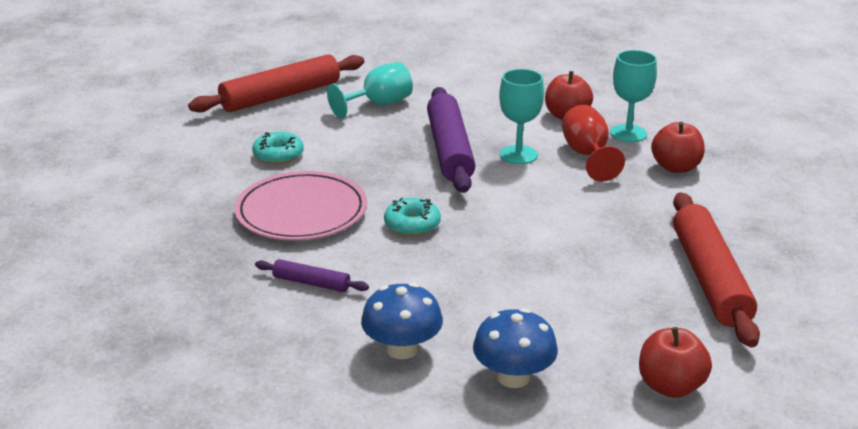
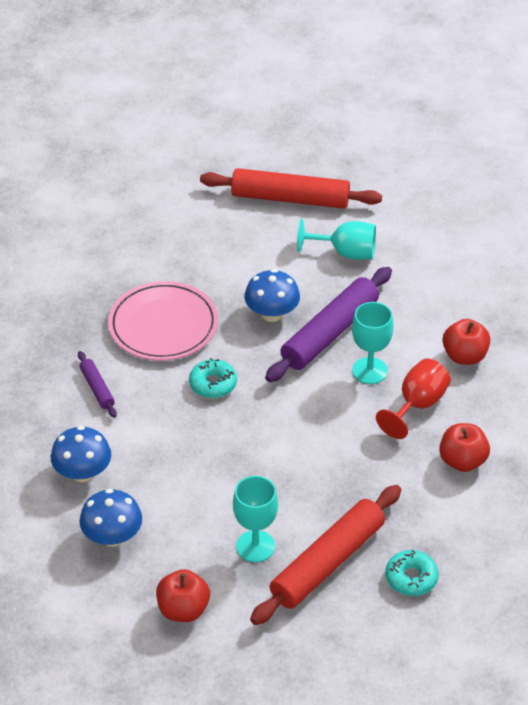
camera: 45 degrees right, 15 degrees up
(278, 155) = (213, 261): turquoise donut -> turquoise donut (411, 578)
(383, 161) = (272, 313): none -> blue mushroom
(628, 133) = (482, 405): turquoise goblet -> turquoise goblet (255, 546)

